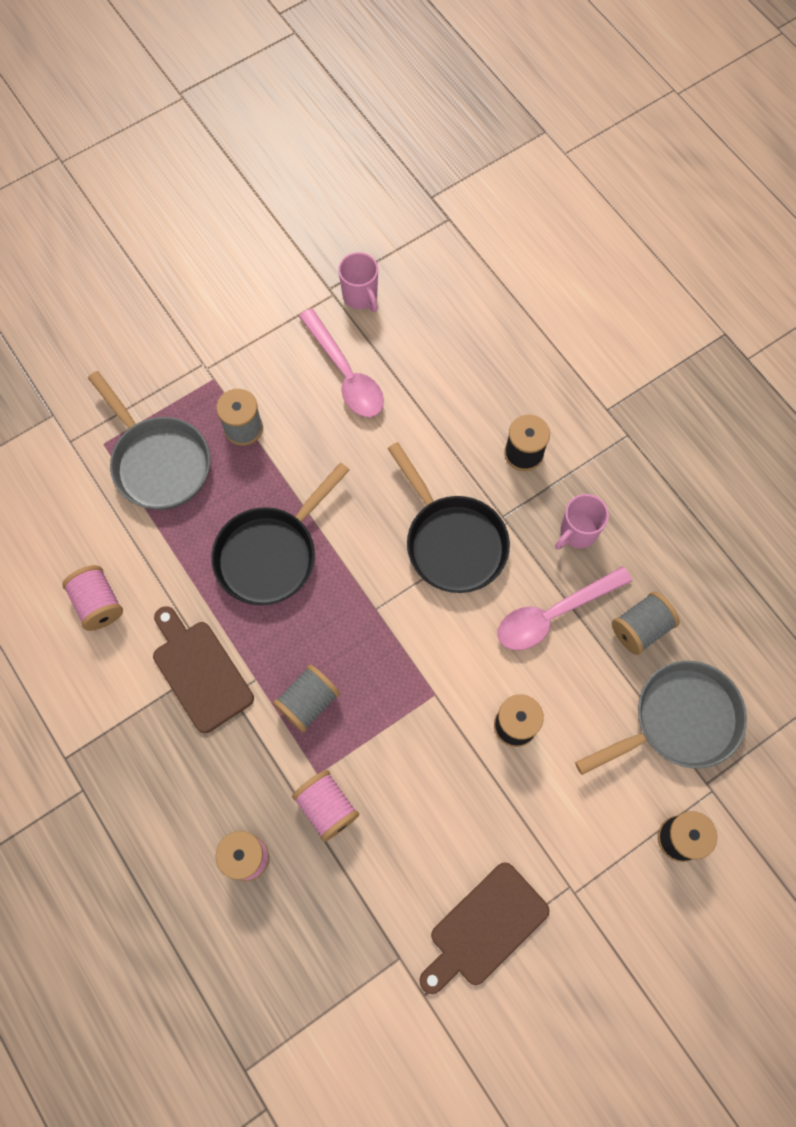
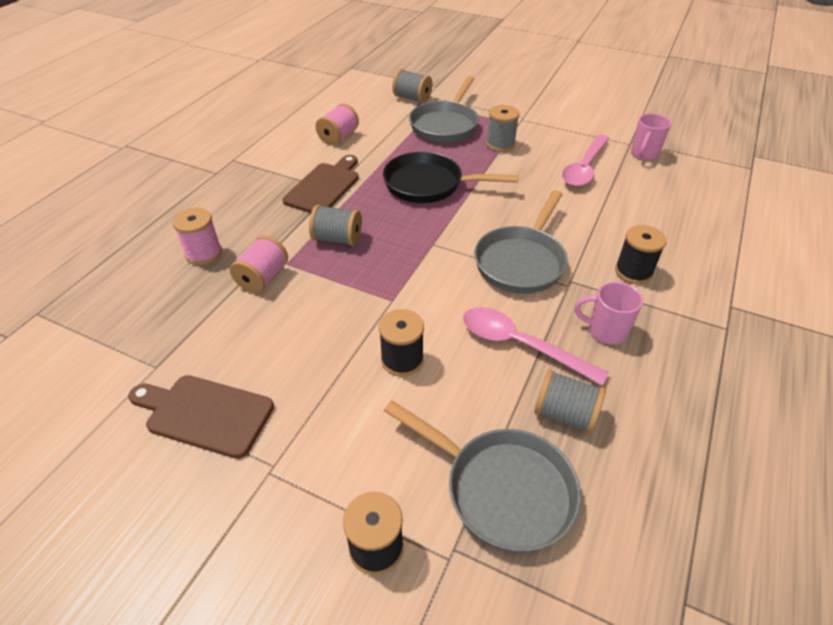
camera: 60 degrees right, 25 degrees down
(64, 463) = (412, 98): none -> grey spool
(452, 542) = (521, 262): black pan -> grey pan

